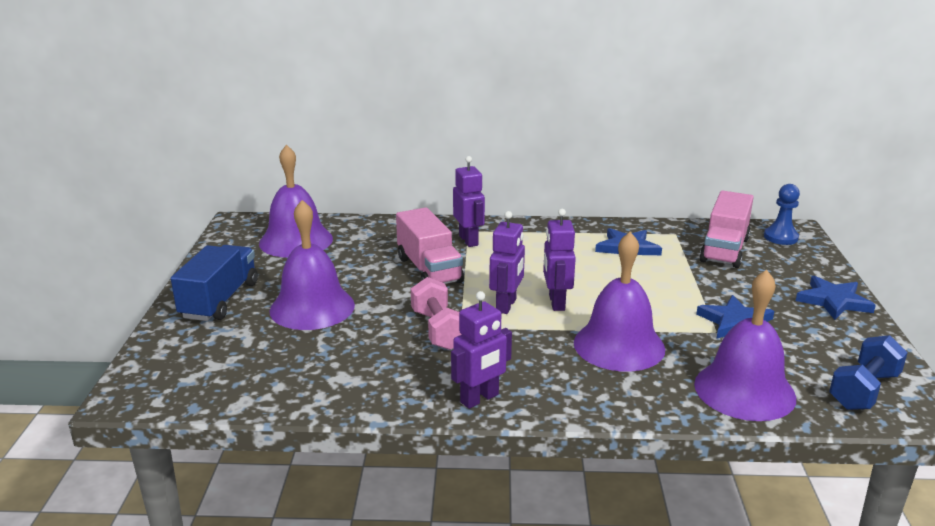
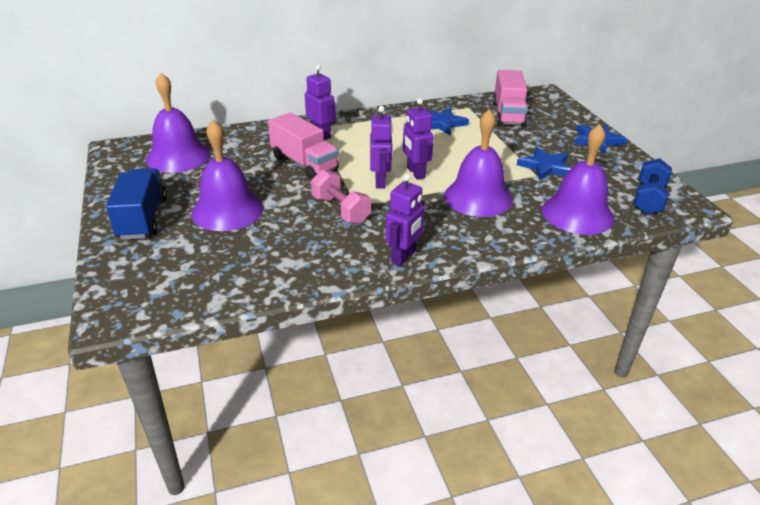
camera: 20 degrees left, 10 degrees up
(780, 237) = (539, 100): blue pawn -> none

